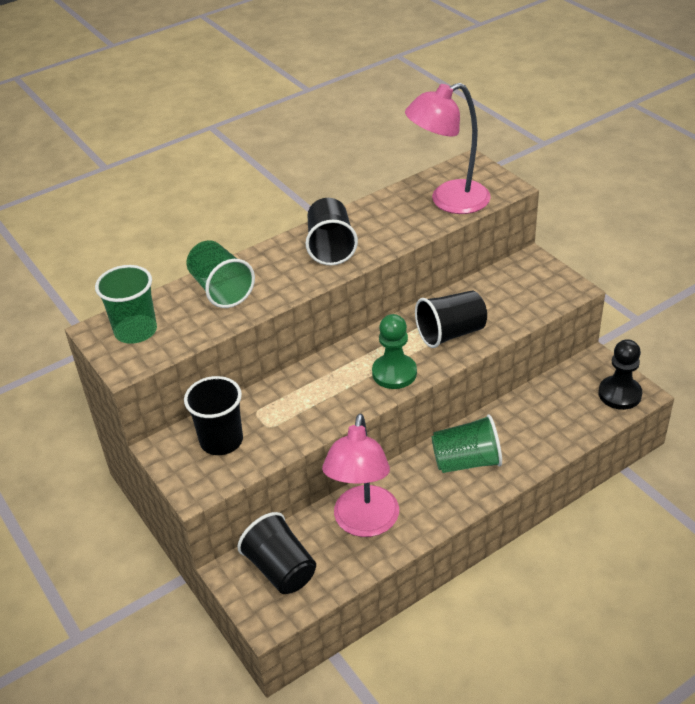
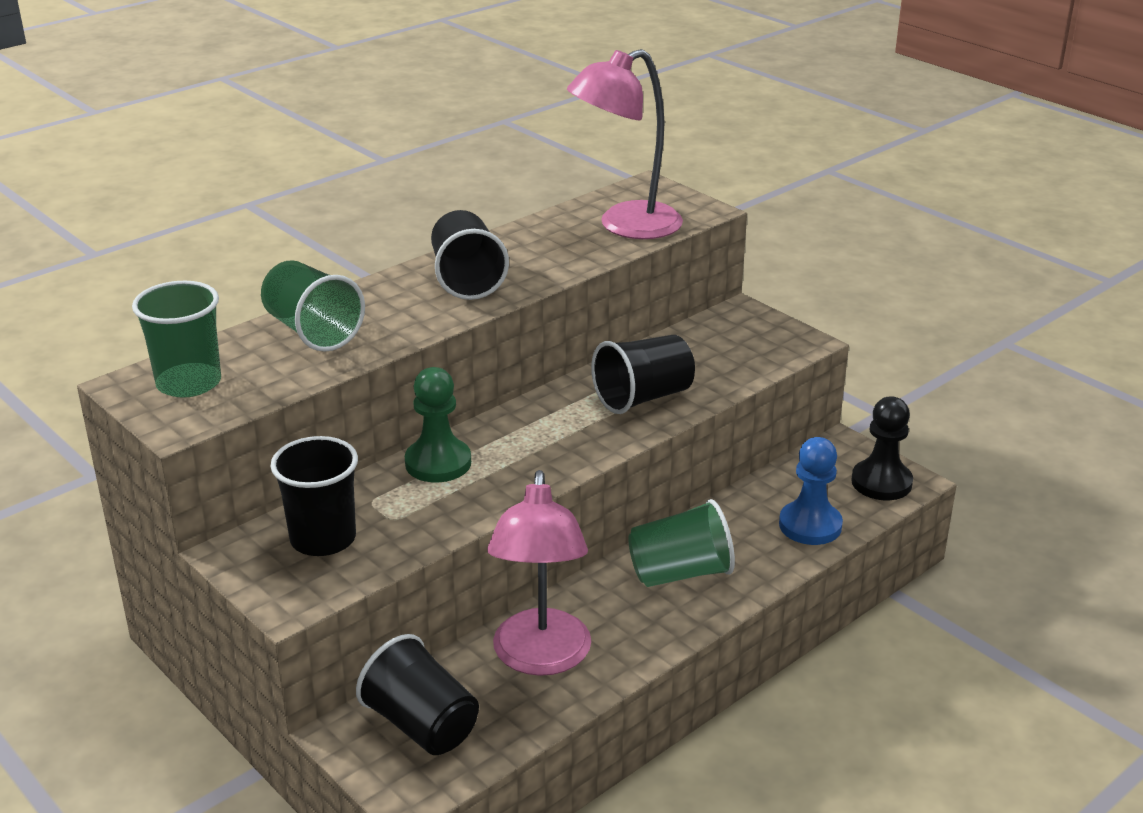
camera: 10 degrees left, 10 degrees down
(394, 373) = (570, 447): green pawn -> green pawn (438, 463)
(563, 427) = (810, 525): none -> blue pawn

